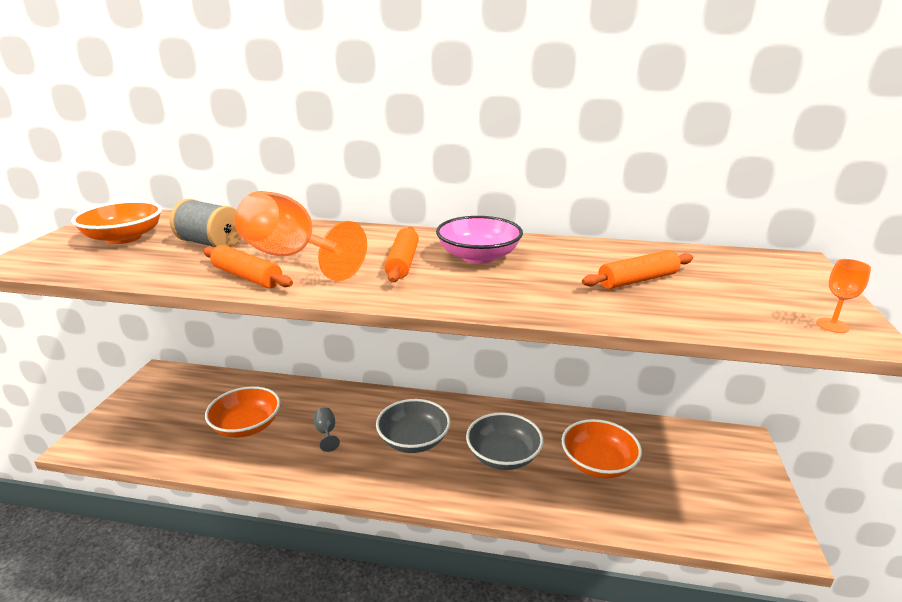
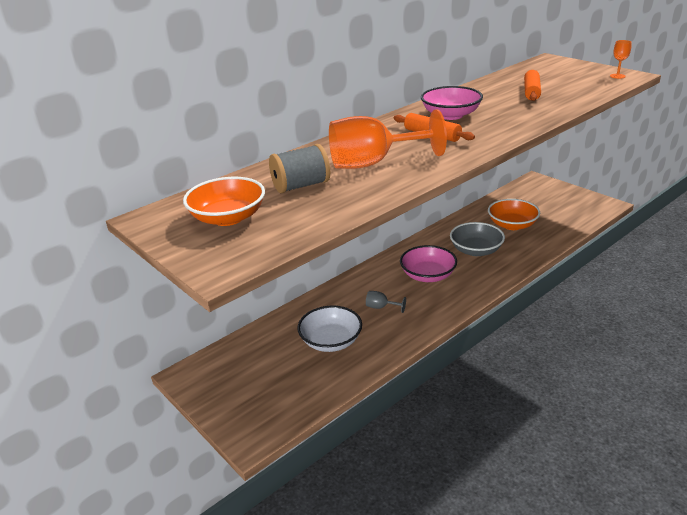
camera: 50 degrees left, 5 degrees up
(246, 426) = (331, 341): orange bowl -> white bowl
(247, 277) = (391, 181): orange rolling pin -> none
(414, 440) = (428, 275): grey bowl -> pink bowl

